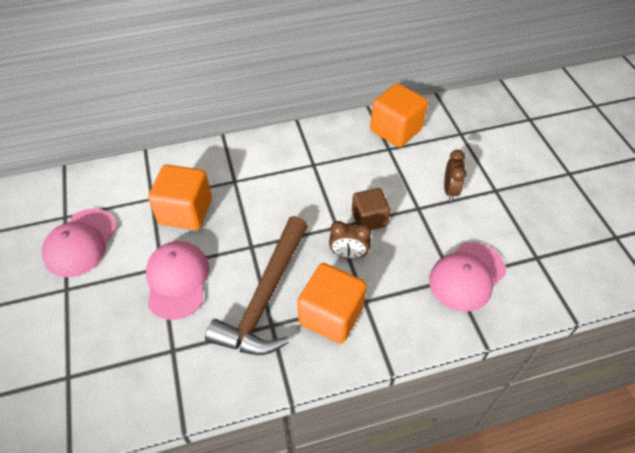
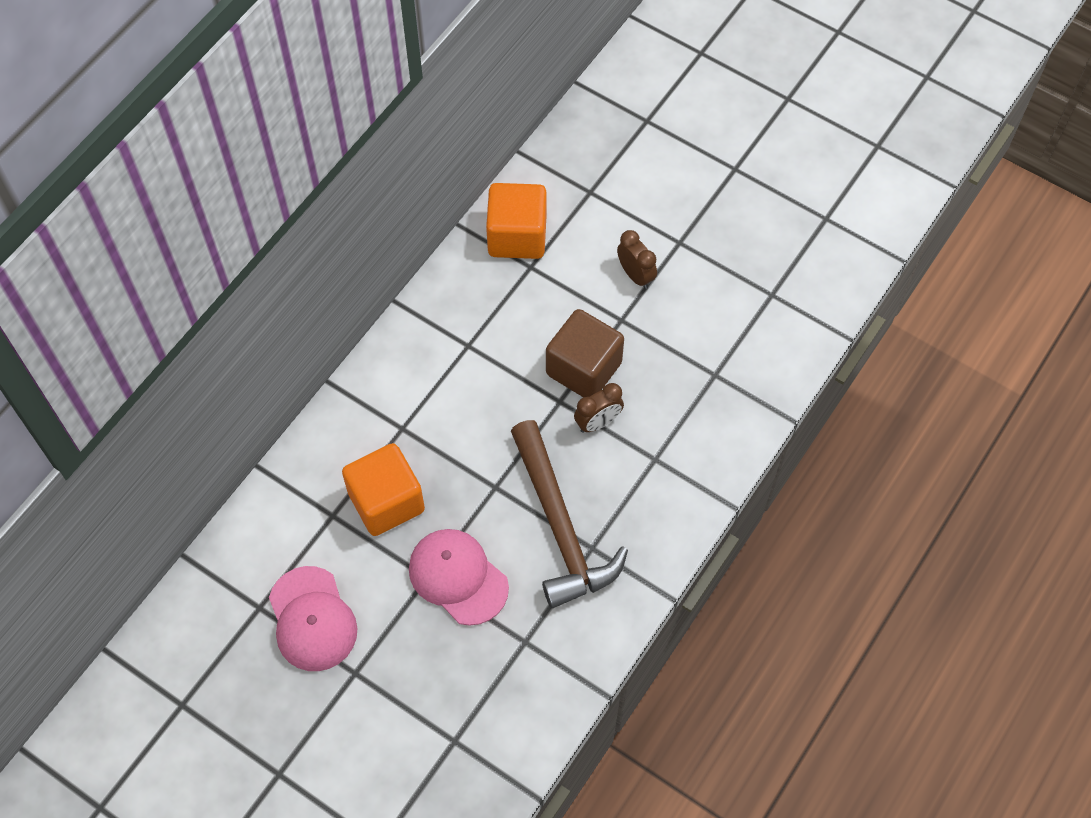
camera: 40 degrees left, 10 degrees up
(331, 315) = (637, 496): orange cube -> none
(369, 219) = (583, 368): brown cube -> brown cube, size x1.52
(467, 276) = (725, 363): pink cap -> none

